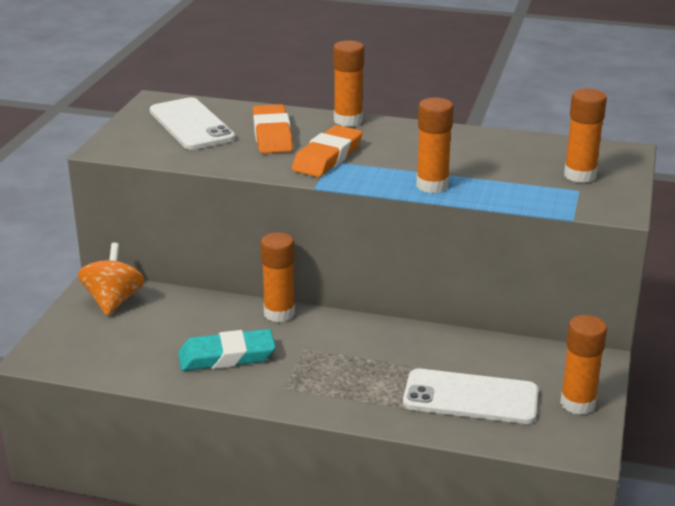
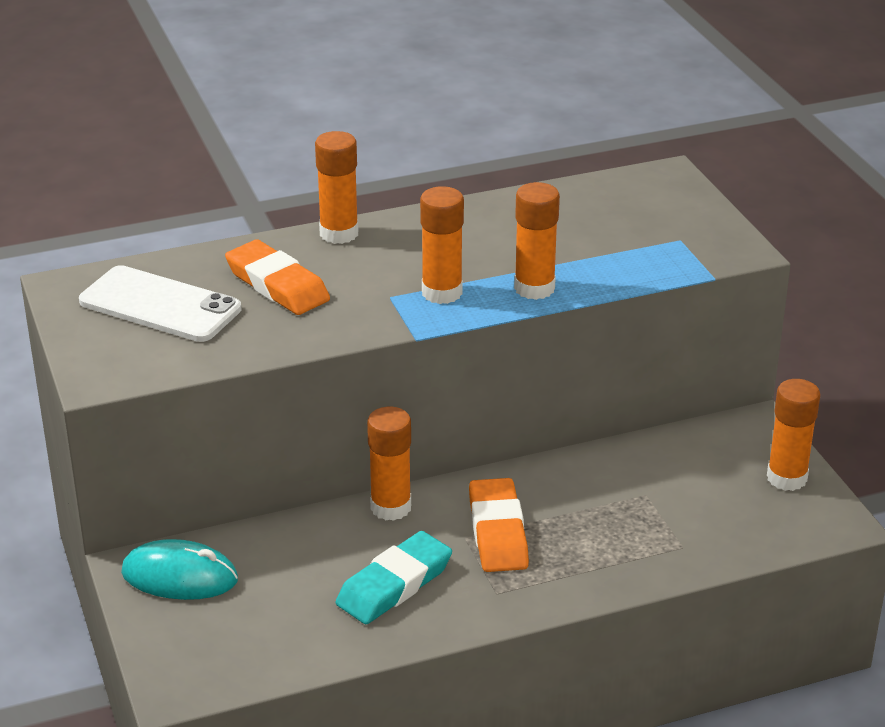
camera: 35 degrees left, 5 degrees up
(113, 301) = (180, 576): orange spinning top -> turquoise mouse
(327, 157) = (379, 293): orange eraser -> orange eraser (498, 532)
(470, 397) = (687, 517): white phone -> none
(580, 175) = (660, 220): orange glue stick -> orange glue stick (442, 293)

